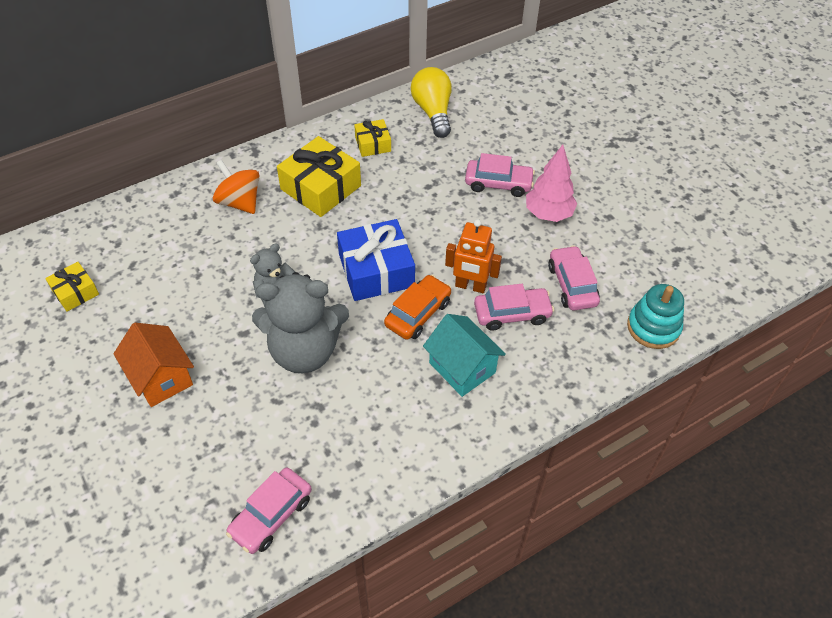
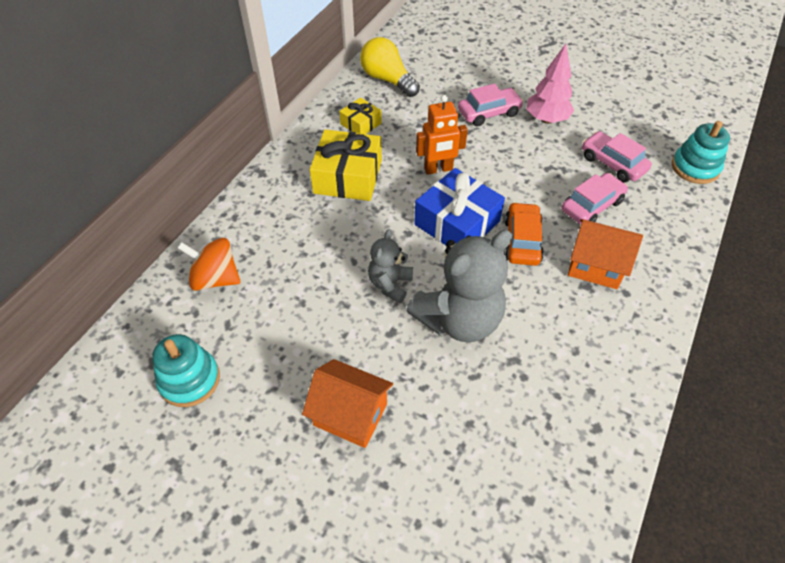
camera: 30 degrees left, 0 degrees up
(75, 292) = (189, 380): yellow gift -> turquoise stacking toy
(240, 202) = (285, 220): orange spinning top -> orange spinning top (215, 278)
(271, 515) = (563, 481): pink car -> none
(462, 368) = (595, 266): turquoise house -> orange house
(470, 286) = (541, 200): orange robot -> orange robot (438, 169)

